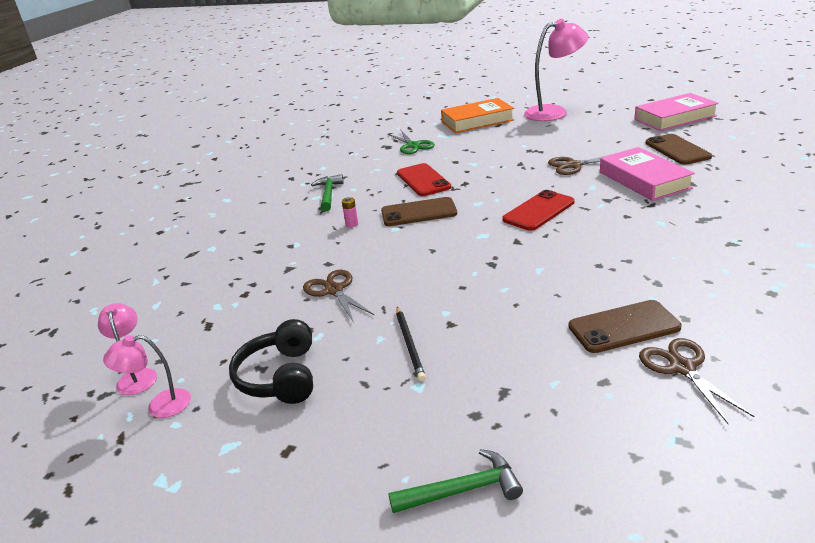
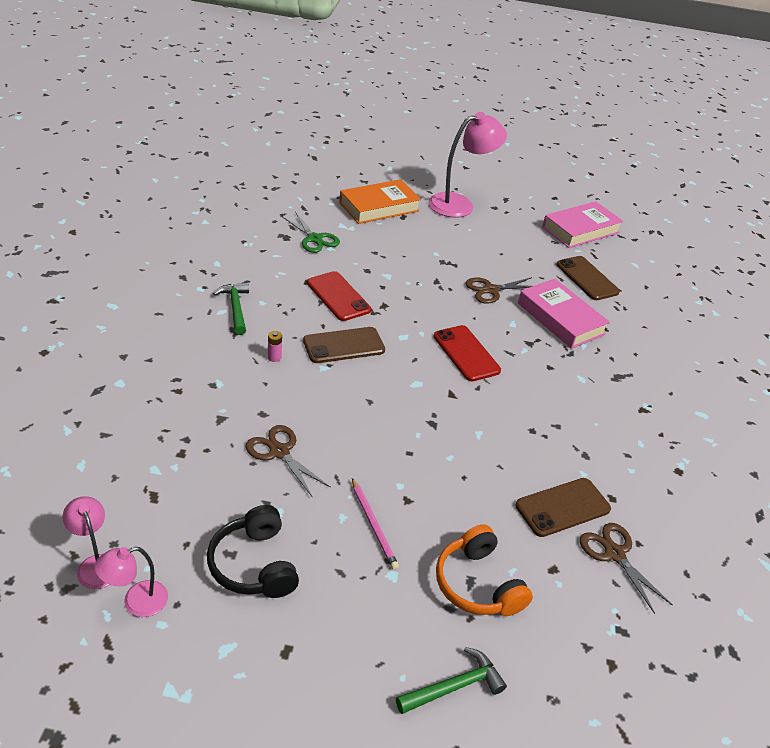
camera: 20 degrees left, 10 degrees up
(409, 345) = (373, 525): black pencil -> pink pencil
(511, 394) = (477, 584): none -> orange headphones
(538, 211) = (466, 353): red phone -> red phone turned 60 degrees counterclockwise

